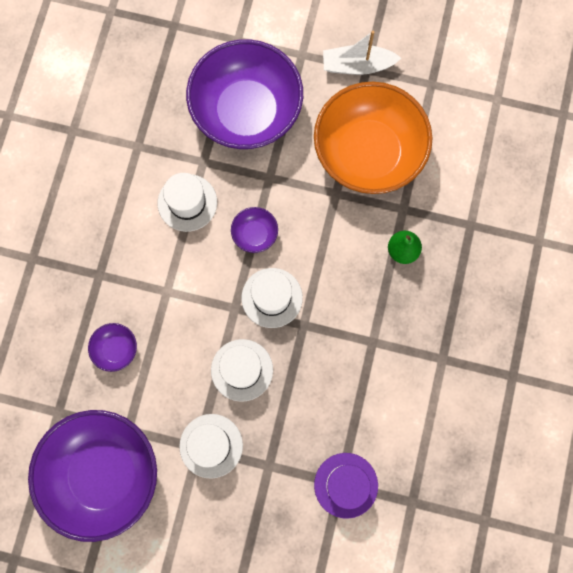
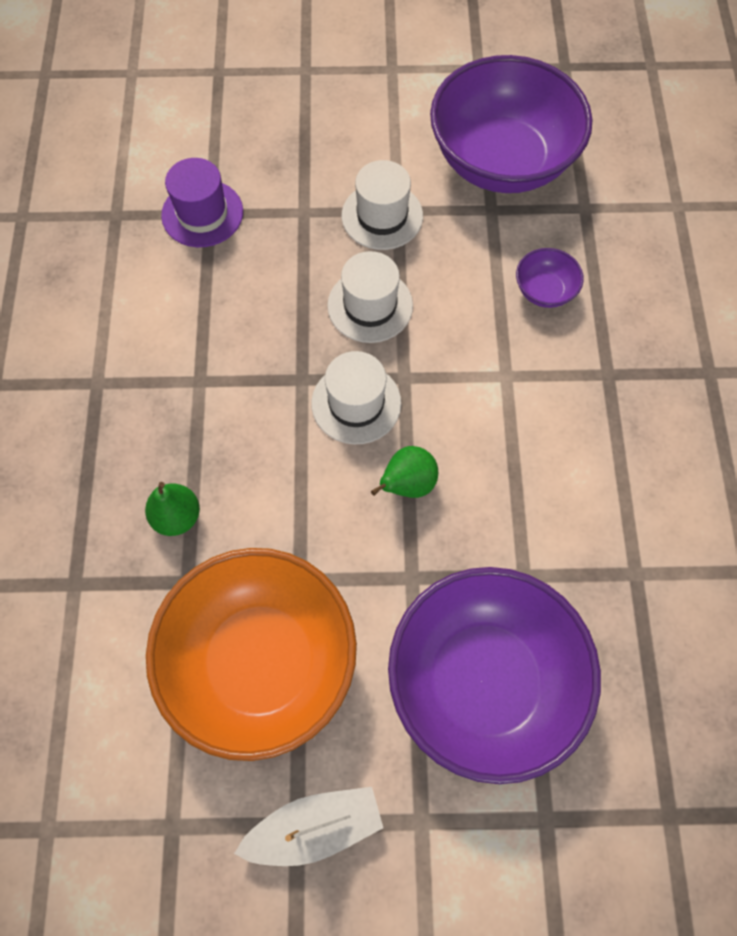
camera: 165 degrees right, 10 degrees down
(187, 203) = (524, 505): white hat -> none
(255, 234) = (407, 484): purple bowl -> green pear

